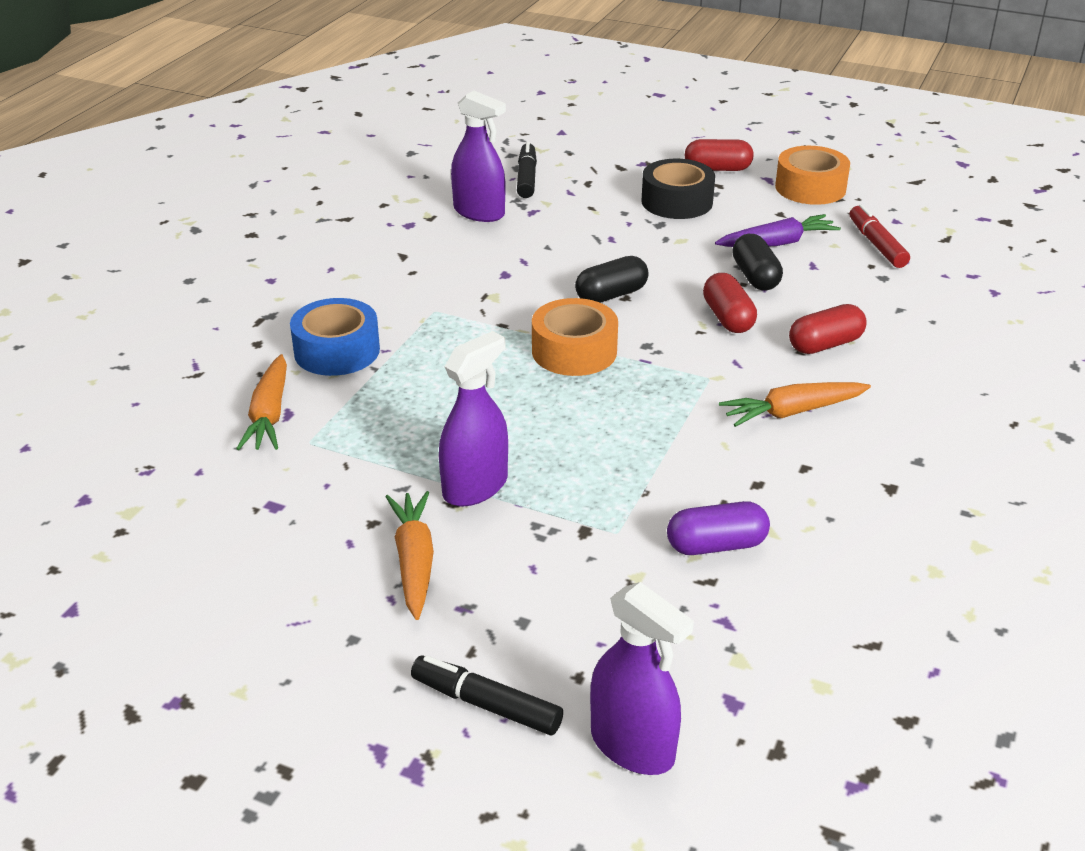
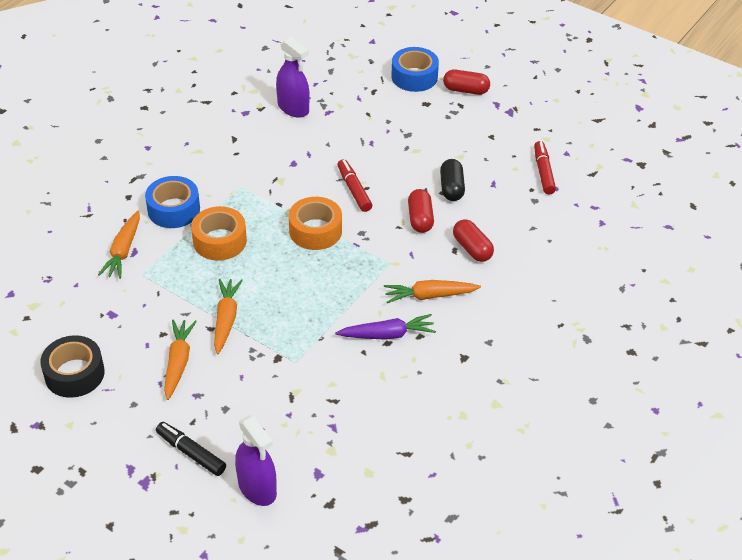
camera: 10 degrees right, 10 degrees up
(475, 487) = (226, 319): purple spray bottle -> orange carrot
(527, 178) = (334, 81): black marker -> none
(611, 295) = (354, 190): black capsule -> red marker
(638, 162) = (414, 77): none -> blue tape
(677, 202) = (426, 116): black tape -> black tape (74, 374)
(716, 545) = (347, 379): purple capsule -> none
(777, 243) = (478, 162): purple carrot -> purple carrot (387, 334)
(810, 188) = (521, 116): orange tape -> orange tape (219, 241)
(825, 344) = (472, 248): red capsule -> red capsule turned 75 degrees clockwise

